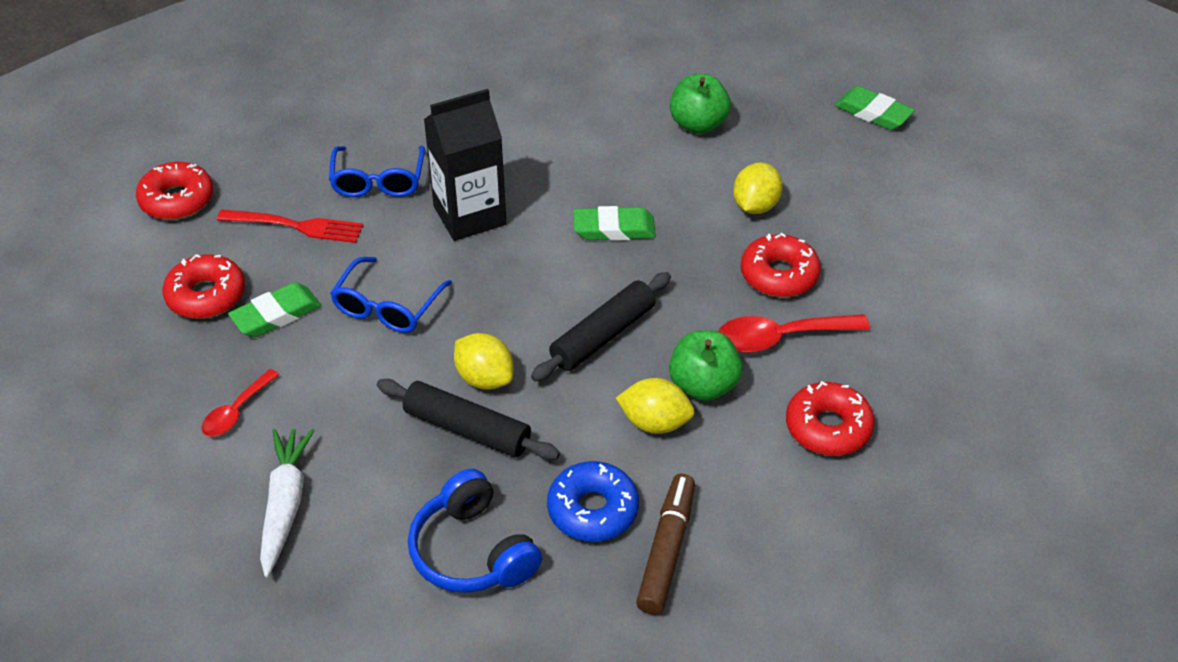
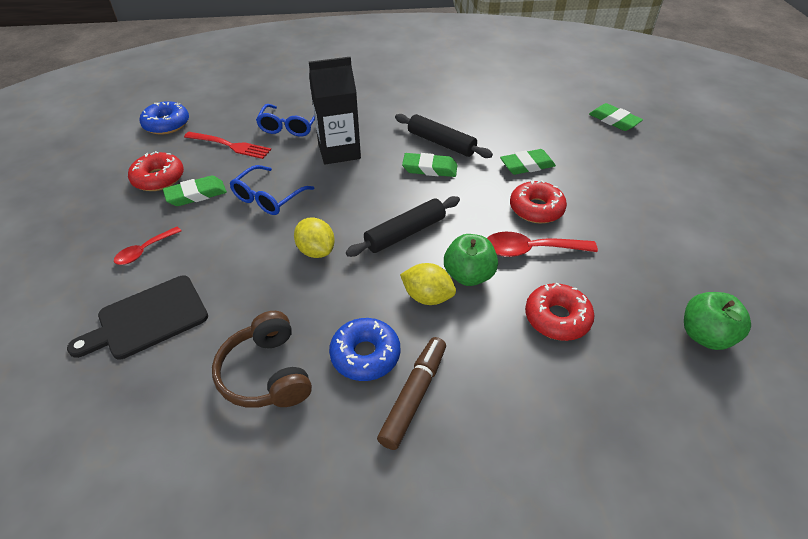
camera: 10 degrees right, 0 degrees up
(177, 200) = (166, 124): red donut -> blue donut
(285, 505) = (148, 319): white carrot -> black cutting board
(467, 429) = (293, 283): black rolling pin -> black rolling pin (441, 143)
(472, 551) = (266, 373): blue headphones -> brown headphones
(698, 124) = (498, 116): green apple -> green apple (705, 335)
(755, 206) = (527, 165): yellow lemon -> green eraser

